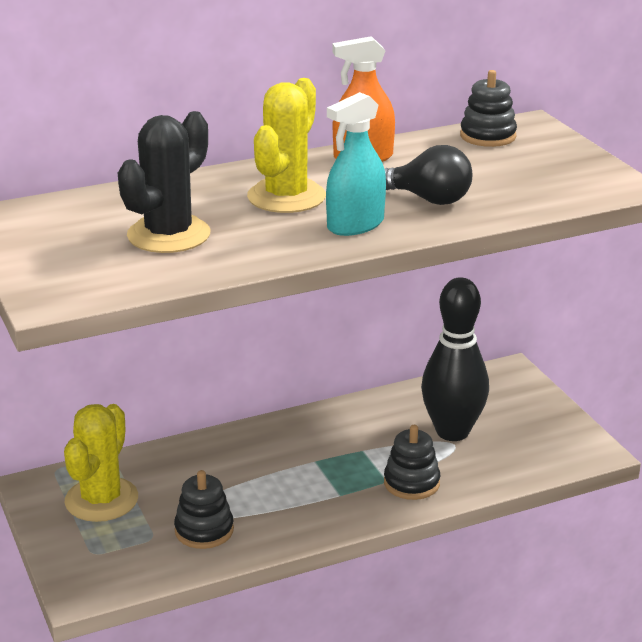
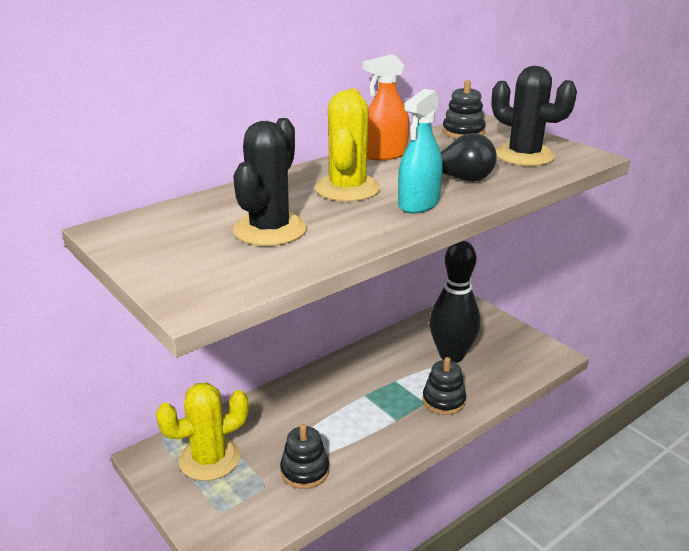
camera: 15 degrees left, 0 degrees up
(101, 500) = (209, 459): yellow cactus -> yellow cactus turned 60 degrees clockwise
(538, 177) = (524, 156): none -> black cactus

